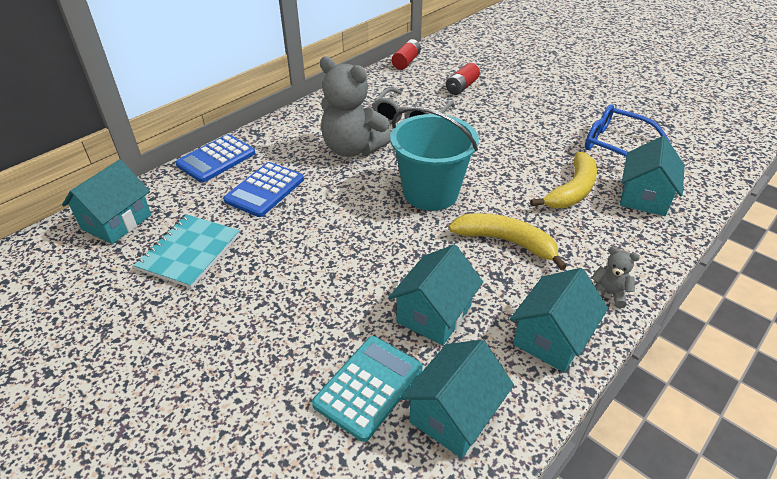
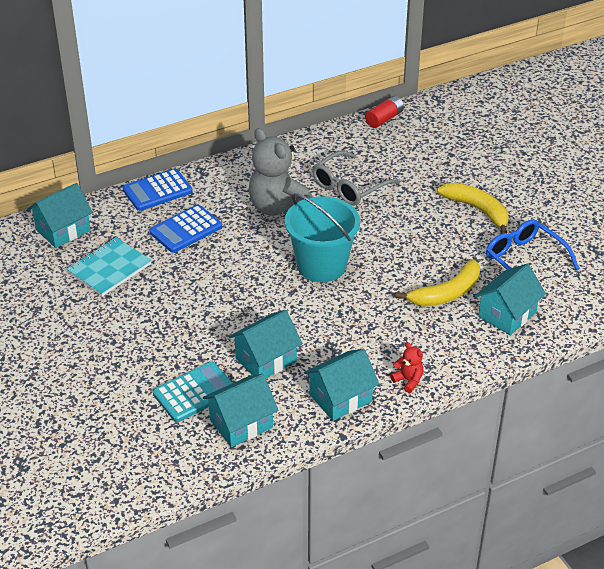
camera: 20 degrees right, 0 degrees up
(461, 87) = (421, 162): red battery -> none
(505, 242) = (356, 322): yellow banana -> yellow banana (477, 210)
(608, 293) = (408, 380): grey teddy bear -> red teddy bear

